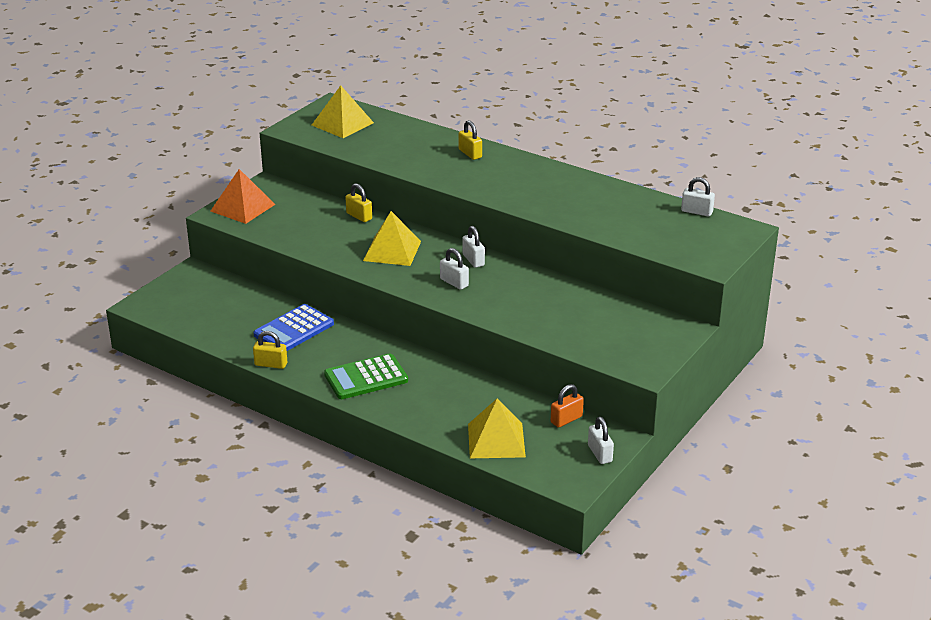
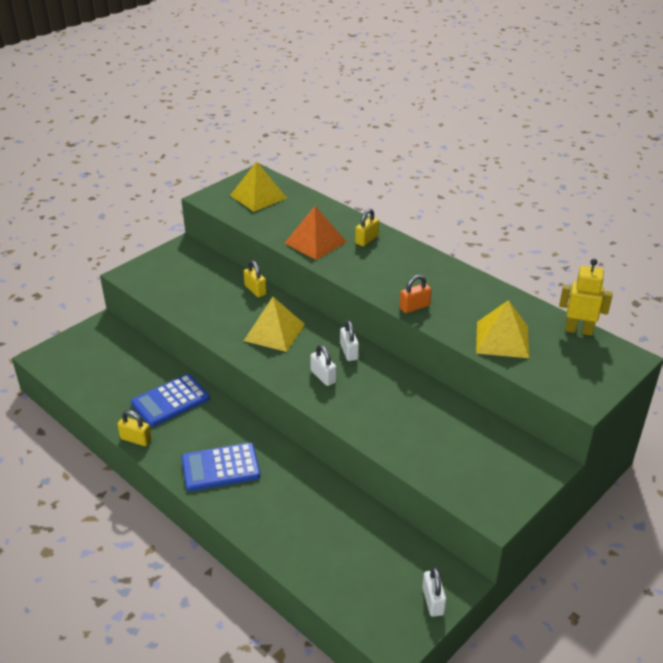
camera: 10 degrees right, 5 degrees up
(242, 207) = (153, 270): orange pyramid -> orange pyramid (315, 242)
(366, 378) = (220, 468): green calculator -> blue calculator
(470, 154) = (367, 239): yellow padlock -> yellow padlock turned 60 degrees clockwise
(496, 440) = (328, 566): yellow pyramid -> yellow pyramid (502, 339)
(566, 419) = (407, 549): orange padlock -> orange padlock (414, 307)
(696, 212) = (578, 330): white padlock -> yellow robot

